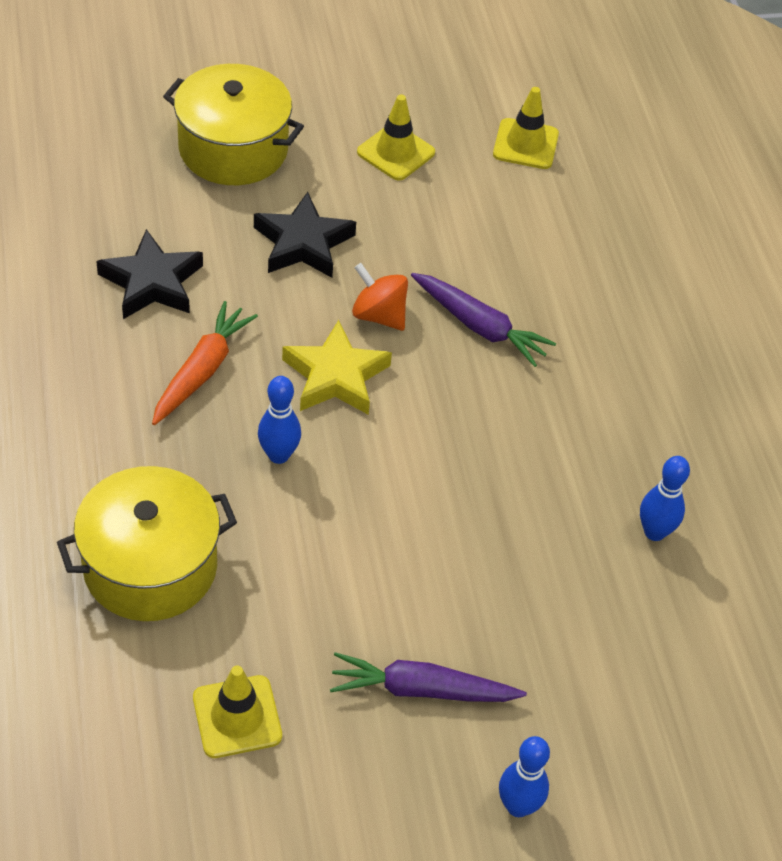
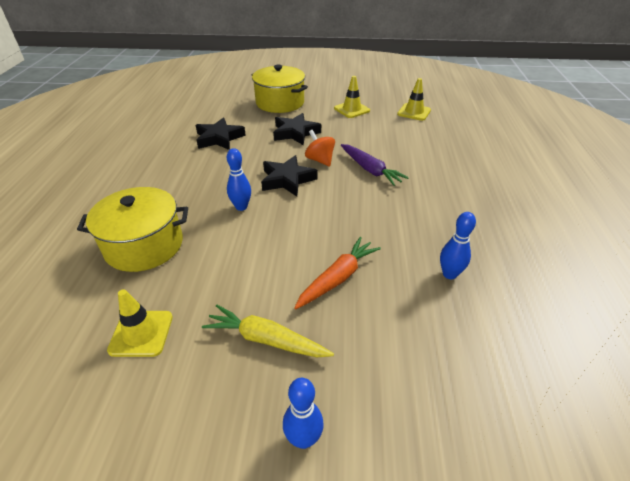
camera: 20 degrees right, 10 degrees down
(202, 371) = (222, 170): orange carrot -> orange carrot (337, 278)
(335, 376) = (287, 180): yellow star -> black star
(422, 690) = (266, 339): purple carrot -> yellow carrot

